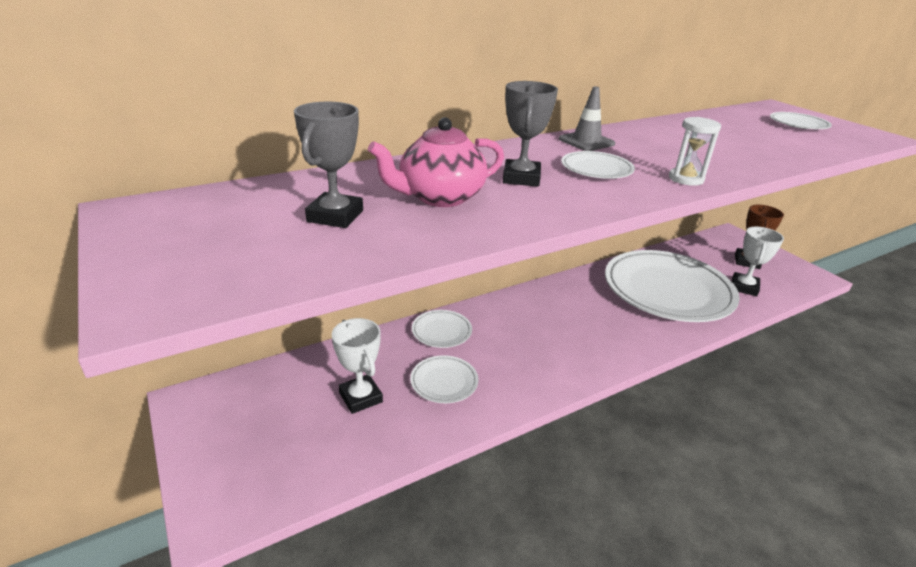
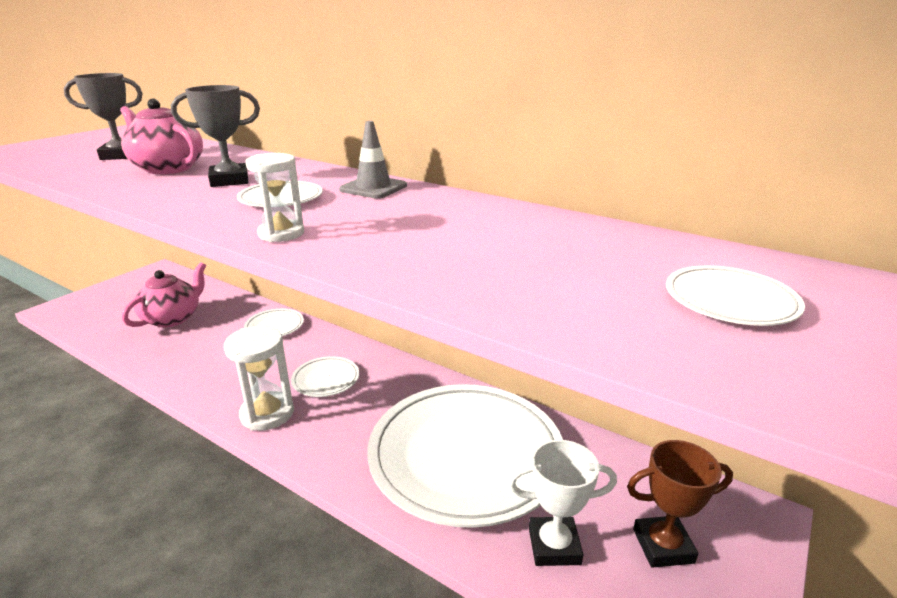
camera: 65 degrees right, 5 degrees down
(360, 397) = (173, 318): white trophy -> pink teapot
(444, 381) = (201, 345): white plate -> white plate (326, 379)
(588, 358) = (267, 413): none -> white hourglass

